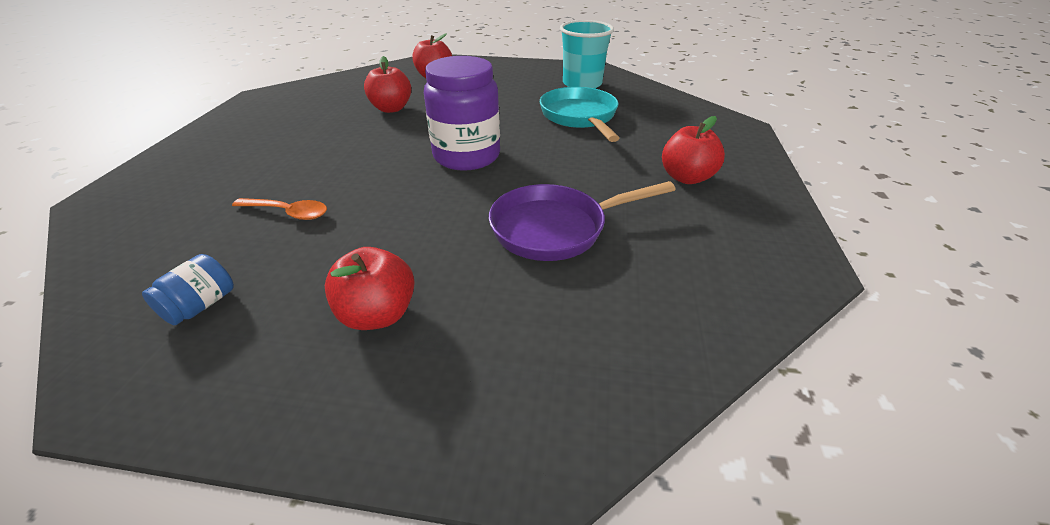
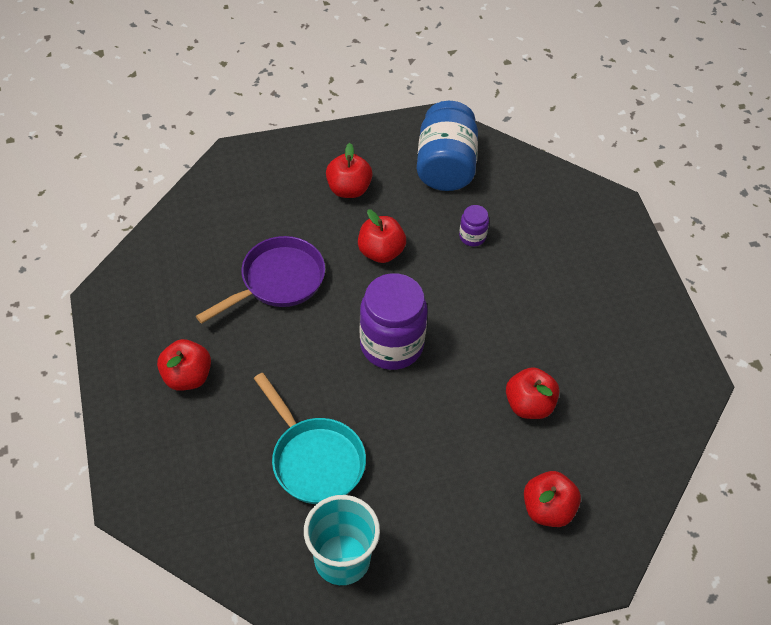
camera: 155 degrees right, 15 degrees up
(201, 305) = (445, 165): blue jar -> blue jar, size x2.19
(288, 212) = (472, 236): orange spoon -> purple jar
(408, 225) = (381, 252): none -> red apple

